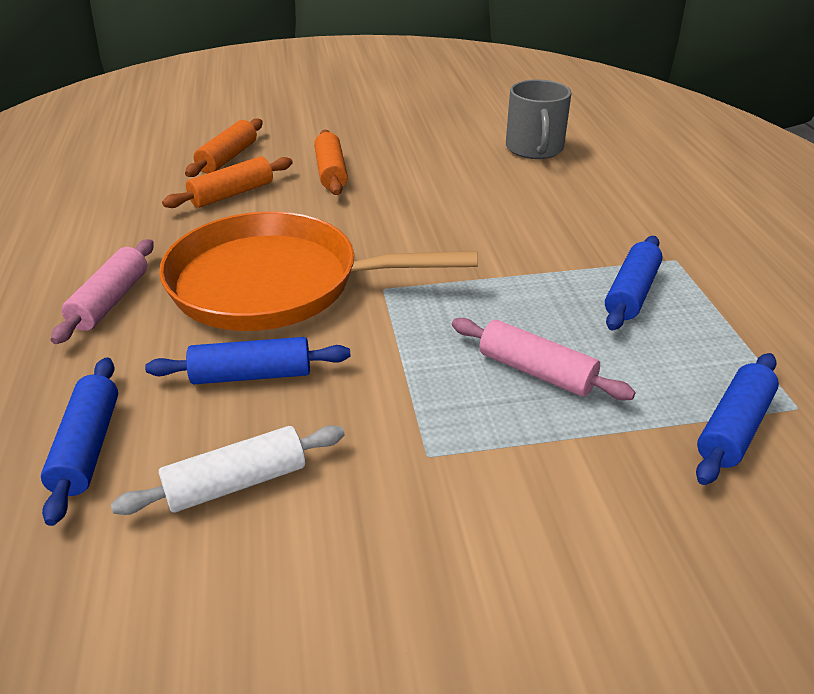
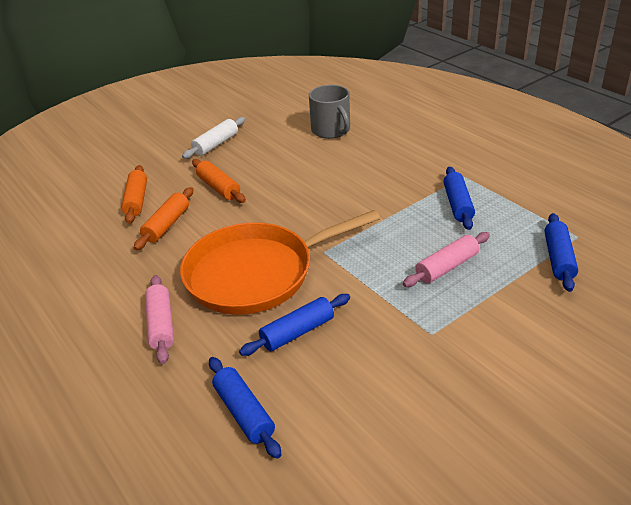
camera: 25 degrees left, 0 degrees up
(236, 482) = (348, 392): white rolling pin -> white rolling pin (216, 144)
(536, 371) = (446, 267): pink rolling pin -> pink rolling pin turned 45 degrees counterclockwise

